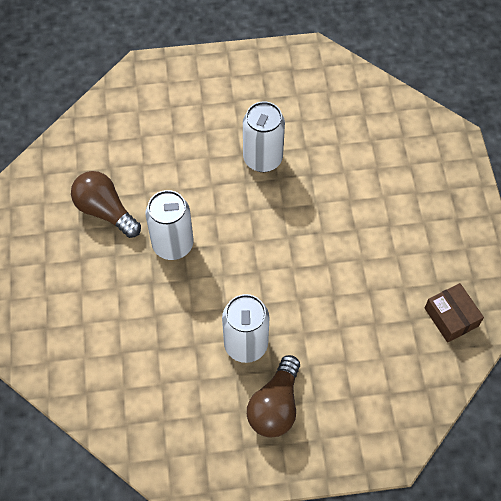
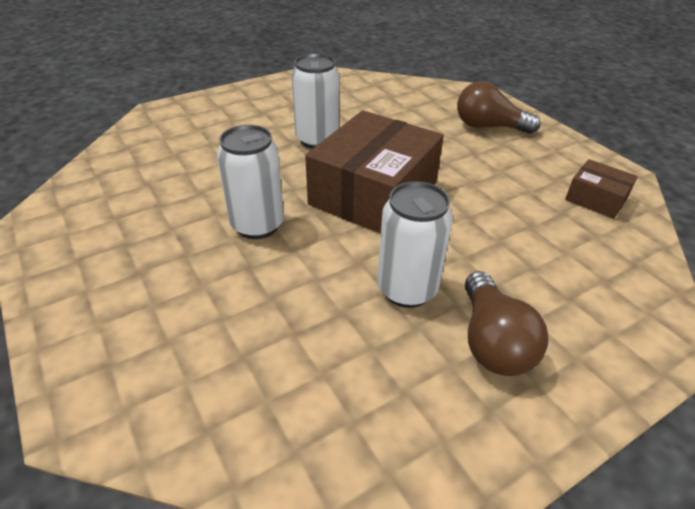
camera: 25 degrees left, 20 degrees down
(105, 211) = (156, 219): brown light bulb -> brown light bulb (489, 127)
(274, 243) = (373, 194): none -> brown box

